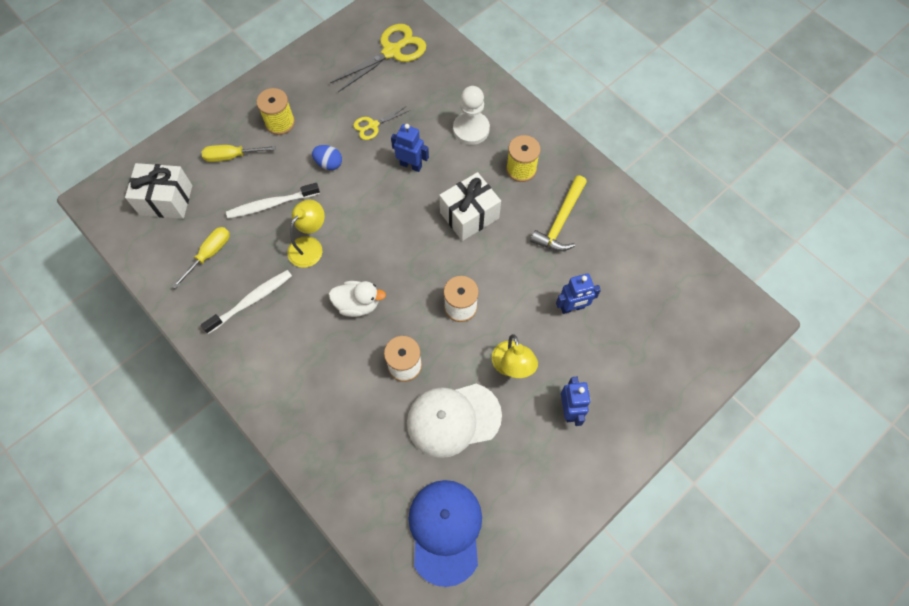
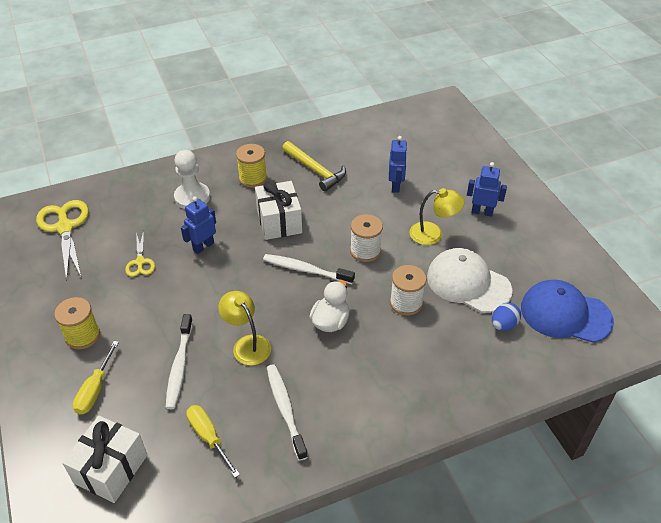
camera: 70 degrees left, 20 degrees down
(329, 163) = (161, 306): blue egg -> blue egg (503, 325)
(414, 261) = (306, 270): none -> white toothbrush
(453, 419) = (468, 283): white cap -> white cap turned 120 degrees clockwise

